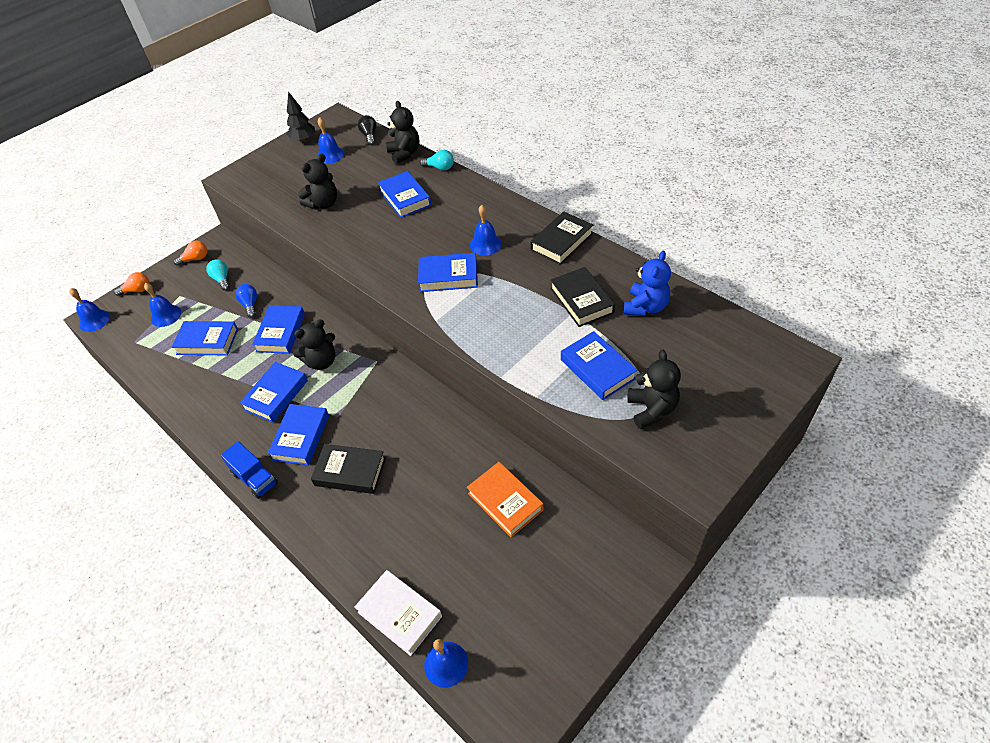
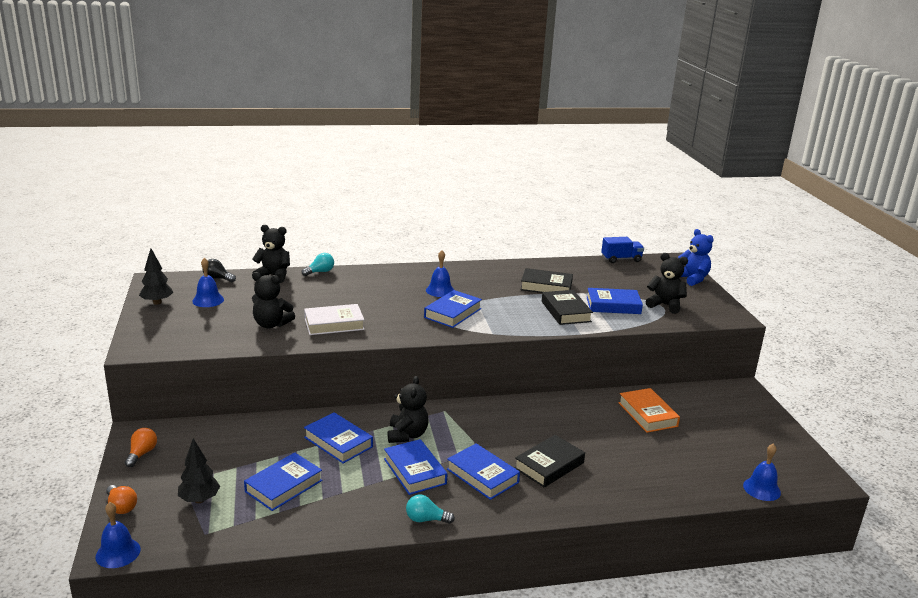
camera: 60 degrees left, 25 degrees down
(137, 290) = (121, 507): orange light bulb -> orange light bulb turned 120 degrees clockwise
(166, 315) = (199, 500): blue bell -> black tree
(222, 279) = (205, 449): turquoise light bulb -> turquoise light bulb (426, 519)
(250, 305) = (272, 445): blue light bulb -> none
(255, 478) = (500, 515): blue truck -> blue truck (621, 259)
(323, 204) = (271, 324): black teddy bear -> black teddy bear turned 120 degrees clockwise
(399, 614) = (706, 492): white book -> white book (334, 324)
(405, 198) = (331, 295): blue book -> none
(505, 501) = (647, 414): orange book -> orange book turned 75 degrees clockwise
(561, 242) = (480, 270): black book -> black book (565, 311)
(645, 307) = (579, 274): blue teddy bear -> blue teddy bear (692, 279)

